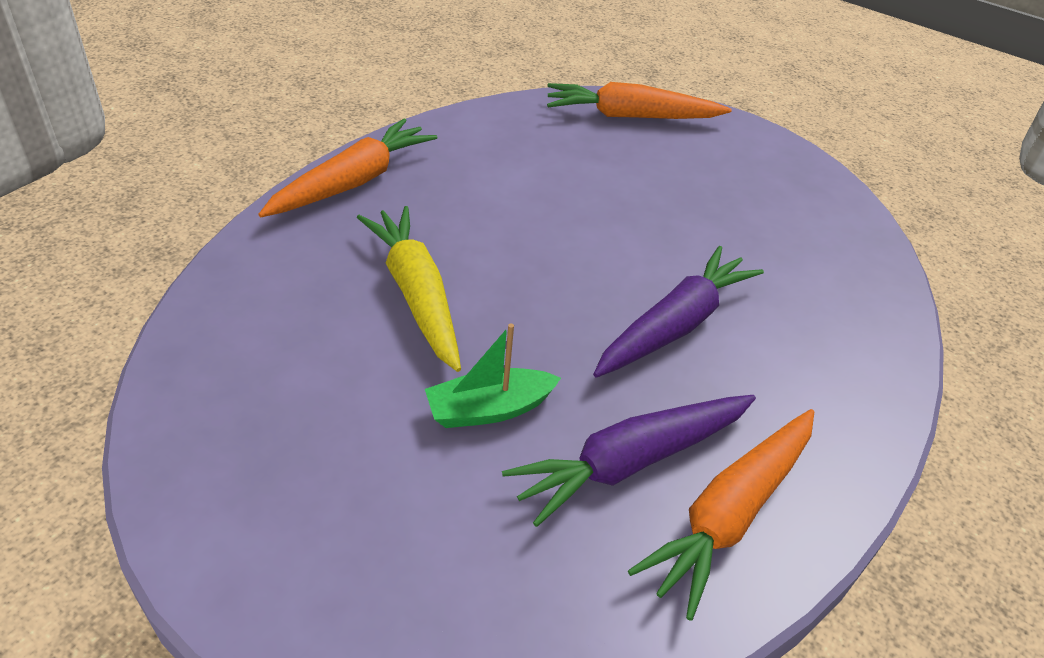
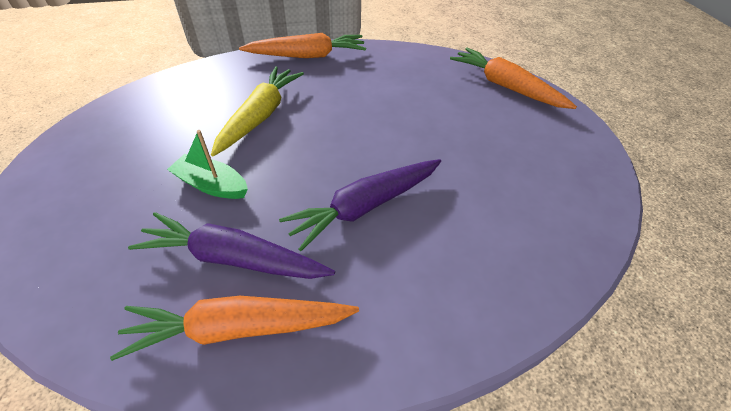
camera: 45 degrees right, 5 degrees up
(675, 325) = (365, 206): purple carrot -> purple carrot turned 150 degrees clockwise

